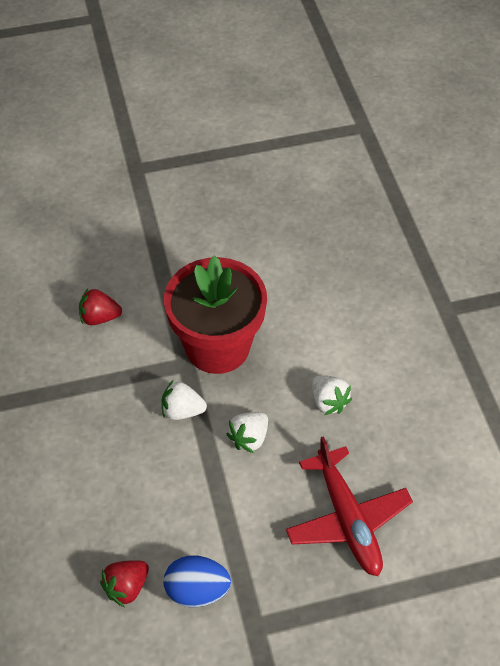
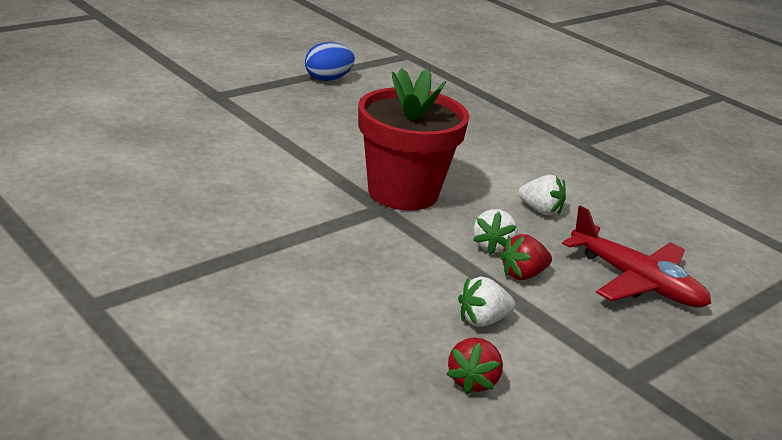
camera: 30 degrees left, 25 degrees down
(99, 317) = (263, 191): red strawberry -> red strawberry (523, 274)
(182, 411) = (409, 239): white strawberry -> white strawberry (482, 320)
(197, 590) = (549, 365): blue egg -> blue egg (327, 79)

